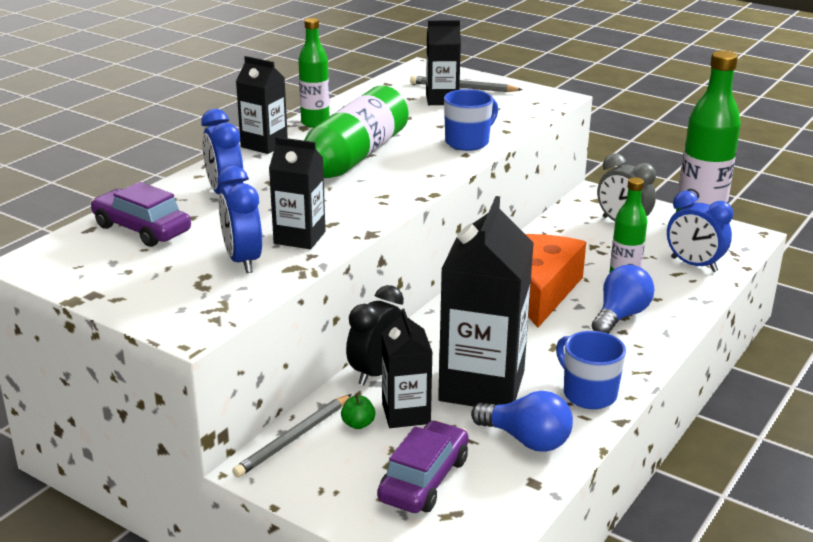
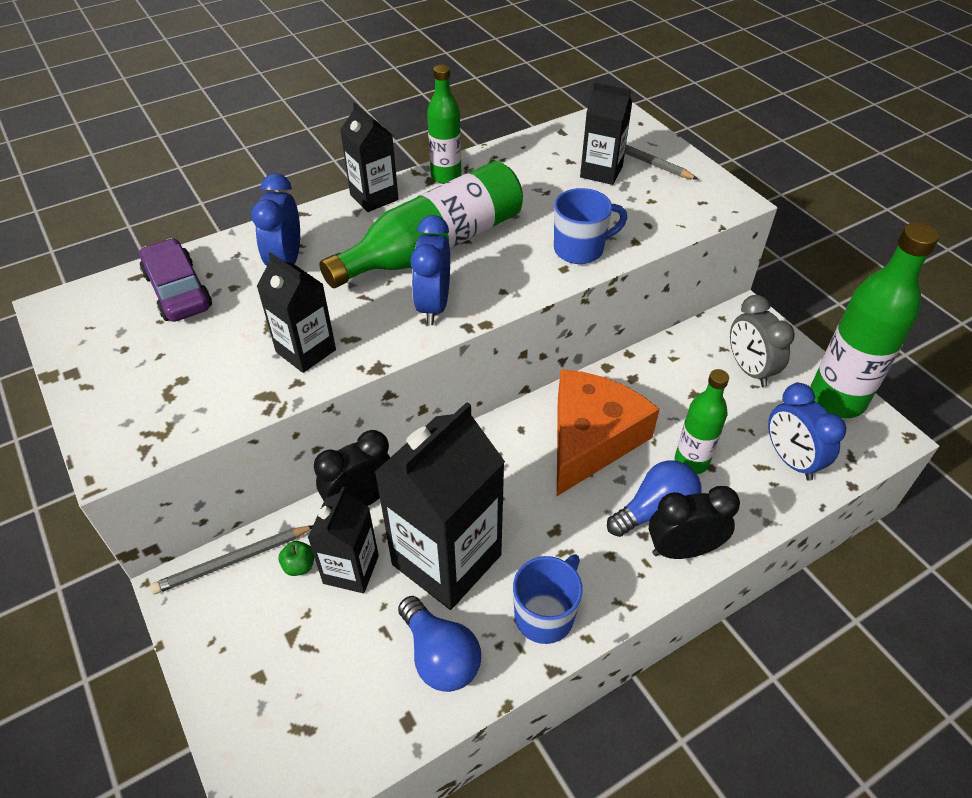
camera: 25 degrees right, 20 degrees up
(243, 260) = (230, 368): blue clock -> blue clock (433, 306)
(424, 479) = (308, 669): purple car -> none
(588, 394) = (545, 615): blue mug -> blue mug turned 45 degrees clockwise
(658, 331) = (682, 549): none -> black clock

